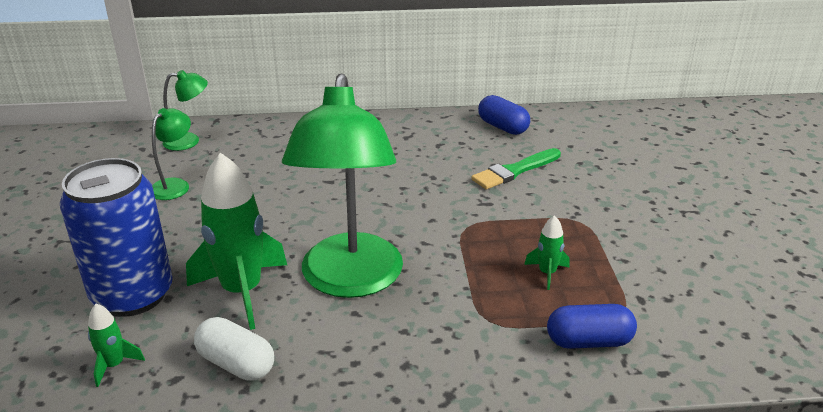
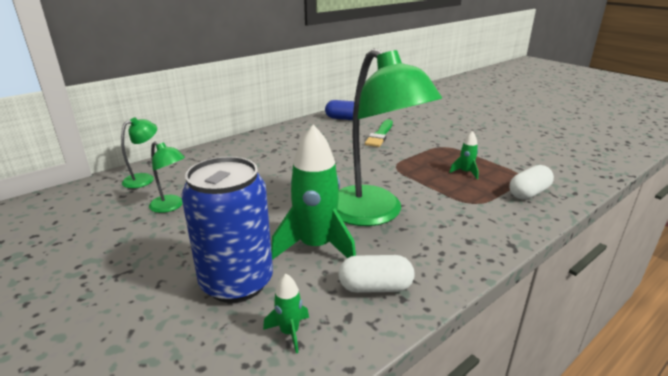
camera: 35 degrees left, 5 degrees down
(175, 185) = (171, 206): green lamp -> green lamp turned 135 degrees clockwise
(589, 341) = (528, 193): blue capsule -> white capsule

